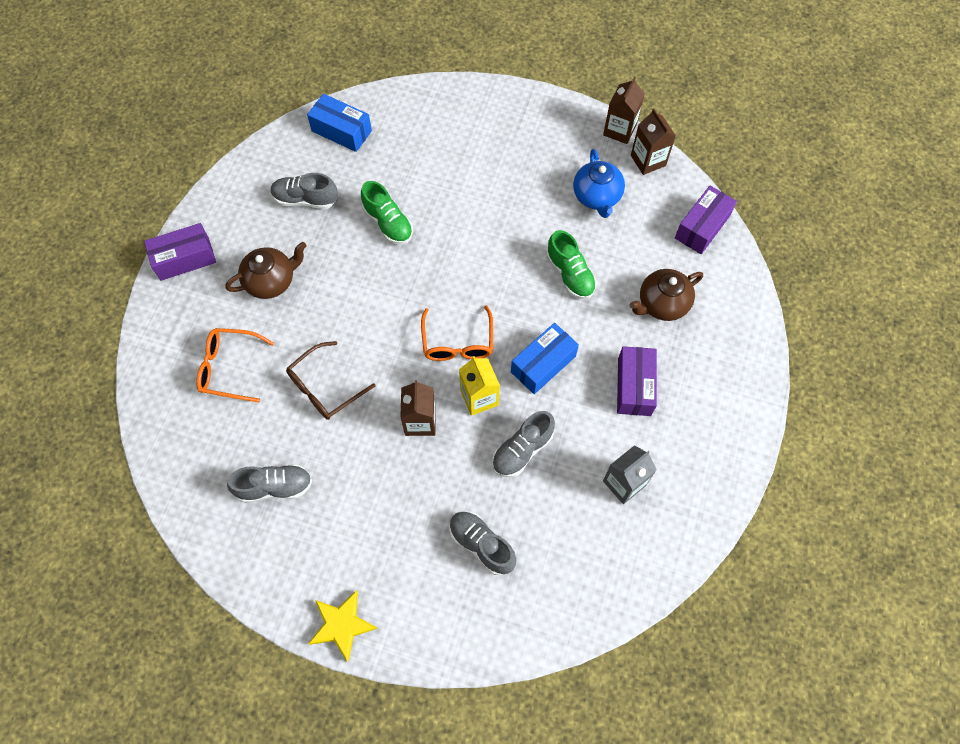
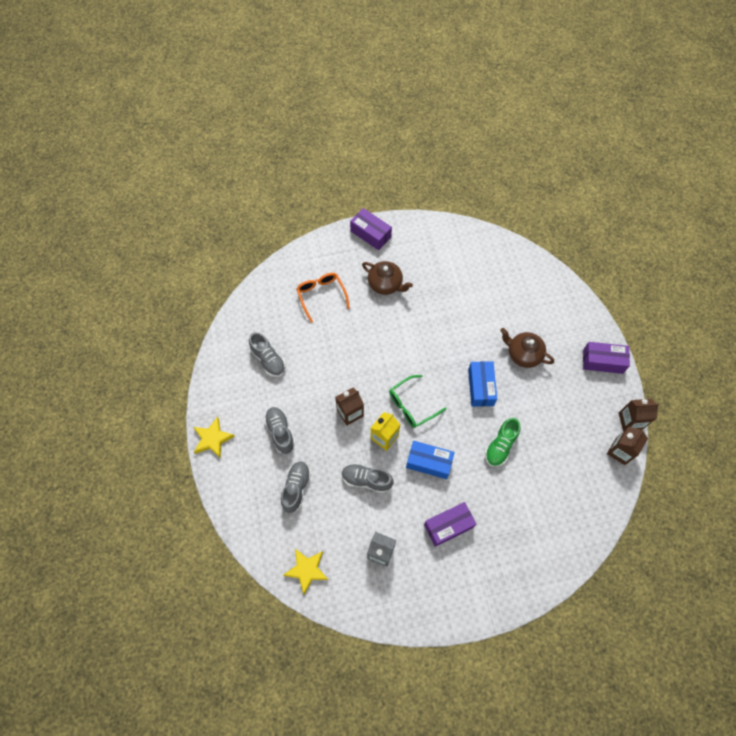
camera: 60 degrees right, 0 degrees up
(305, 199) = (448, 270): grey shoe -> grey shoe (280, 432)
(324, 388) = (339, 350): brown glasses -> none
(341, 131) = (507, 261): blue box -> blue box (480, 387)
(388, 223) = (464, 322): green shoe -> none
(458, 342) = (412, 405): orange glasses -> green glasses
(597, 197) = (568, 433): blue teapot -> none
(598, 588) = (307, 570): none -> yellow star
(662, 304) = (518, 514): brown teapot -> brown teapot (523, 354)
(702, 227) = (594, 513): purple box -> purple box (602, 361)

